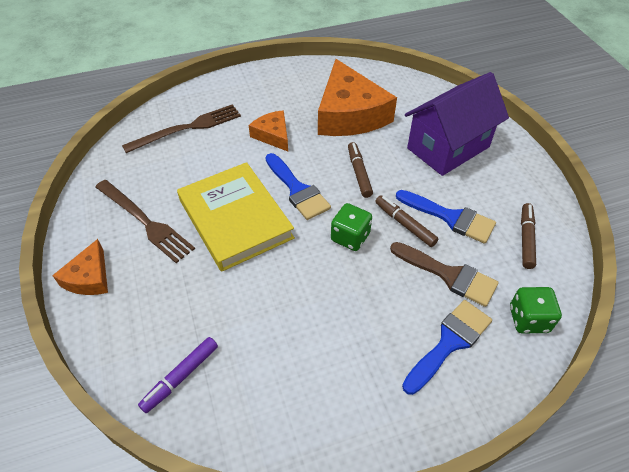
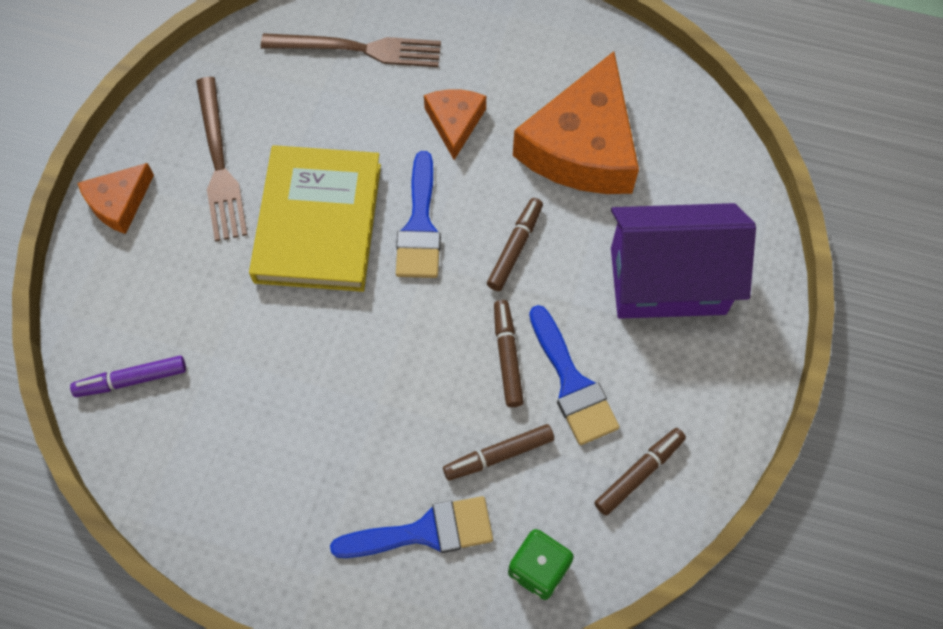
camera: 35 degrees right, 15 degrees up
(350, 237) = (428, 331): green dice -> none
(449, 275) = (498, 455): brown brush -> brown marker

